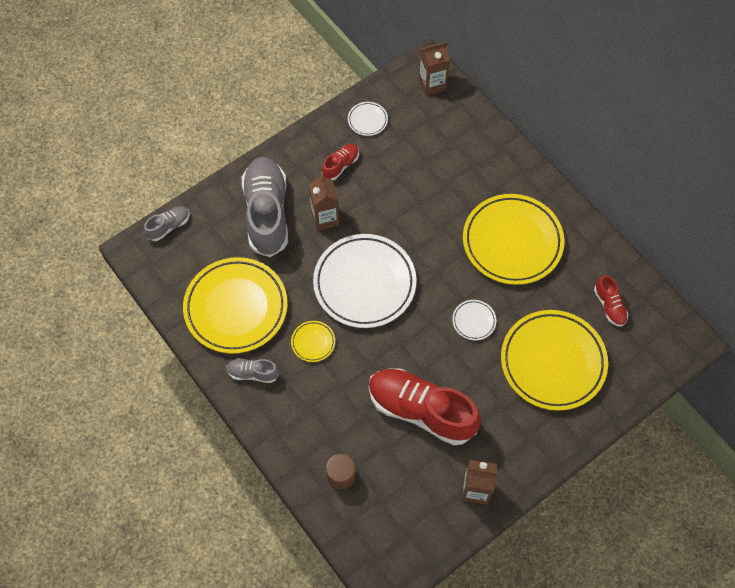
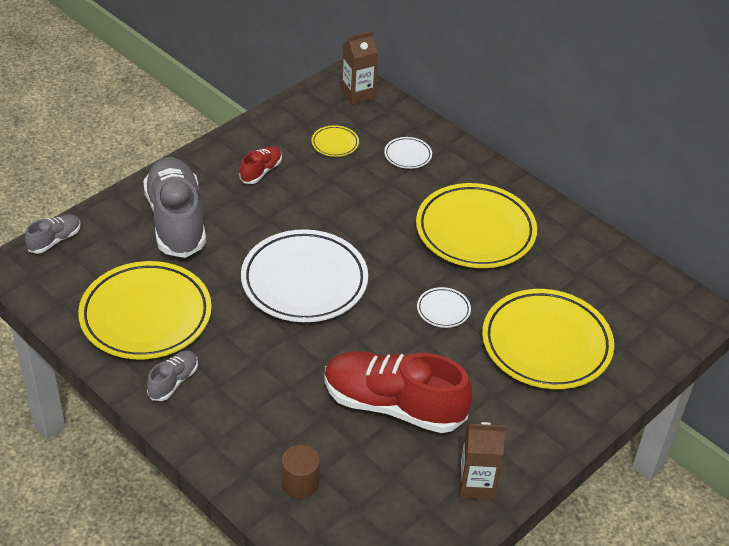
camera: 10 degrees left, 20 degrees down
(253, 373) = (173, 382): grey shoe -> grey shoe turned 120 degrees clockwise
(313, 342) = (247, 344): yellow plate -> yellow plate (335, 144)
(325, 218) = (248, 221): brown carton -> none
(367, 120) = (287, 129): white plate -> white plate (407, 155)
(609, 306) = (601, 285): red shoe -> none

